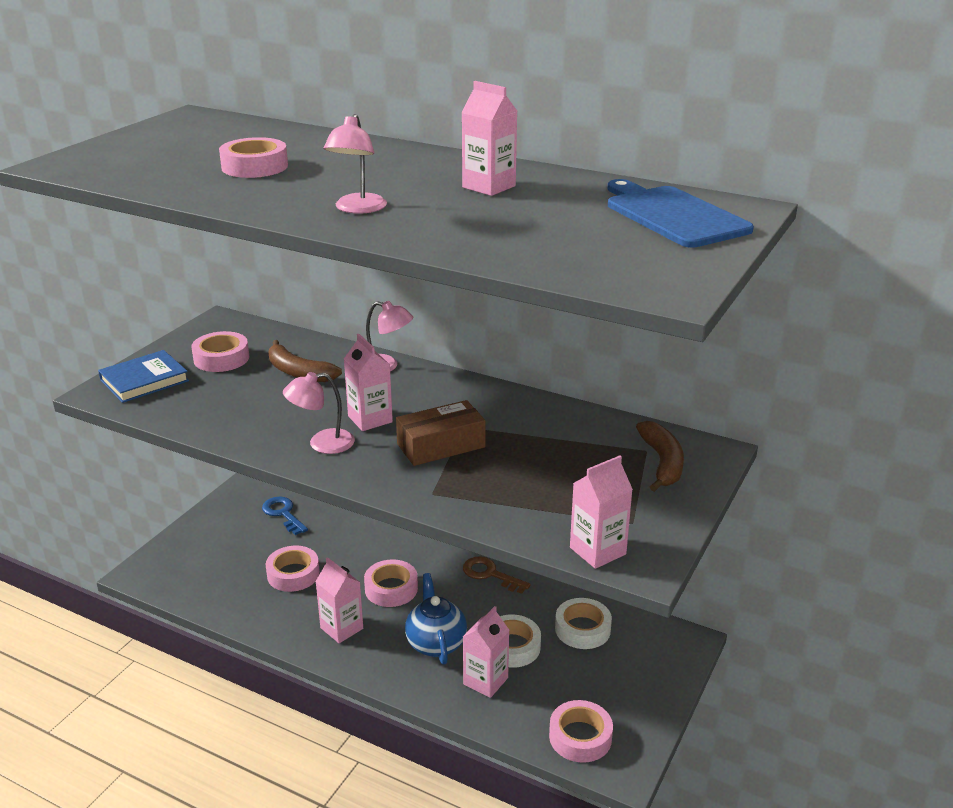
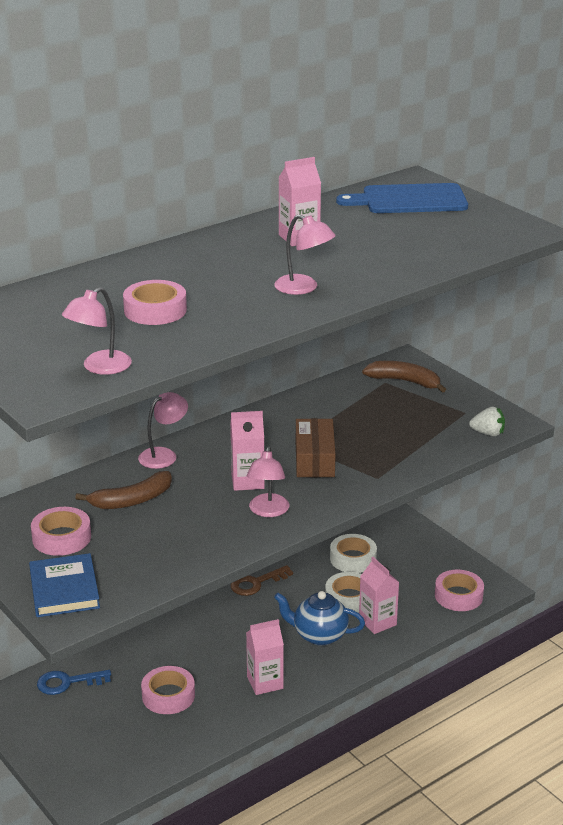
camera: 65 degrees left, 0 degrees up
(120, 170) = (99, 367): none -> pink lamp
(391, 589) = (234, 642): pink tape -> none
(597, 551) = (488, 433): pink carton -> white strawberry

